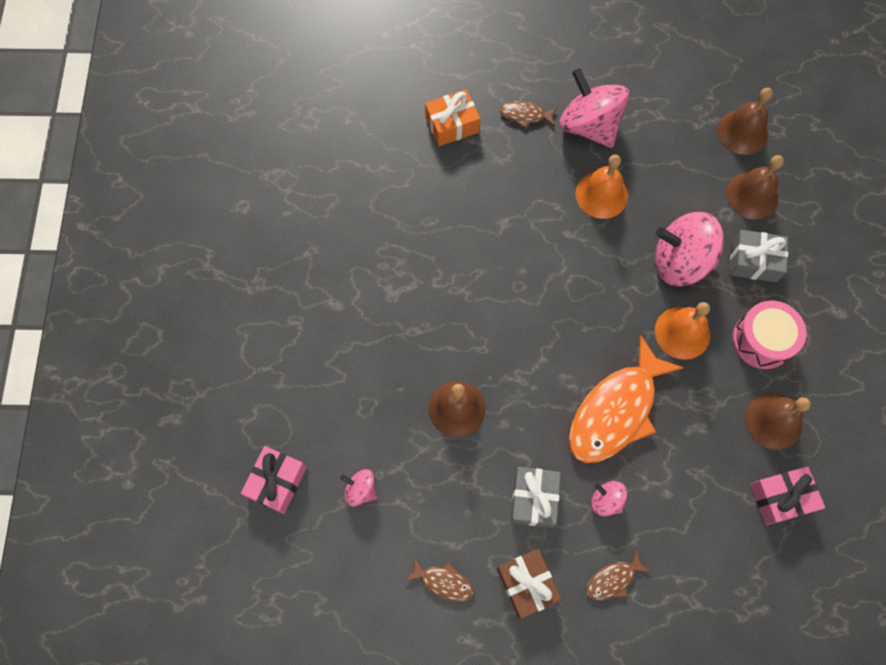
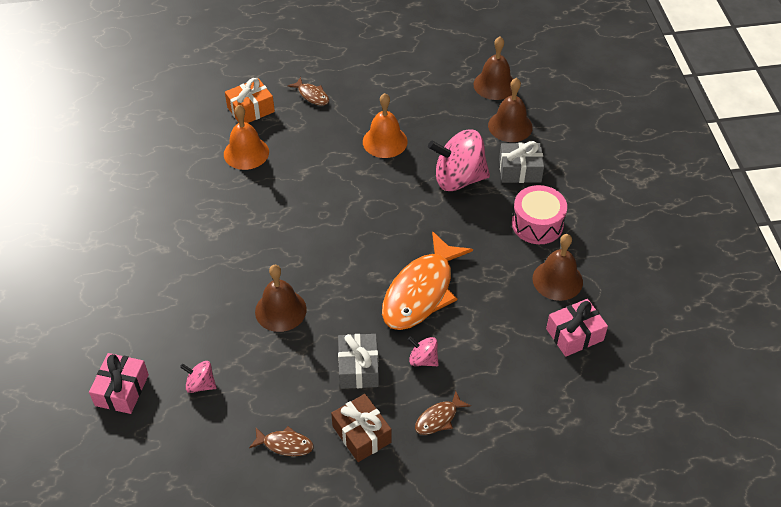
camera: 10 degrees left, 20 degrees down
(525, 115) = (312, 95): brown fish -> brown fish turned 135 degrees counterclockwise
(589, 126) = (367, 96): pink spinning top -> none
(682, 332) = (469, 228): orange bell -> orange bell (246, 153)

